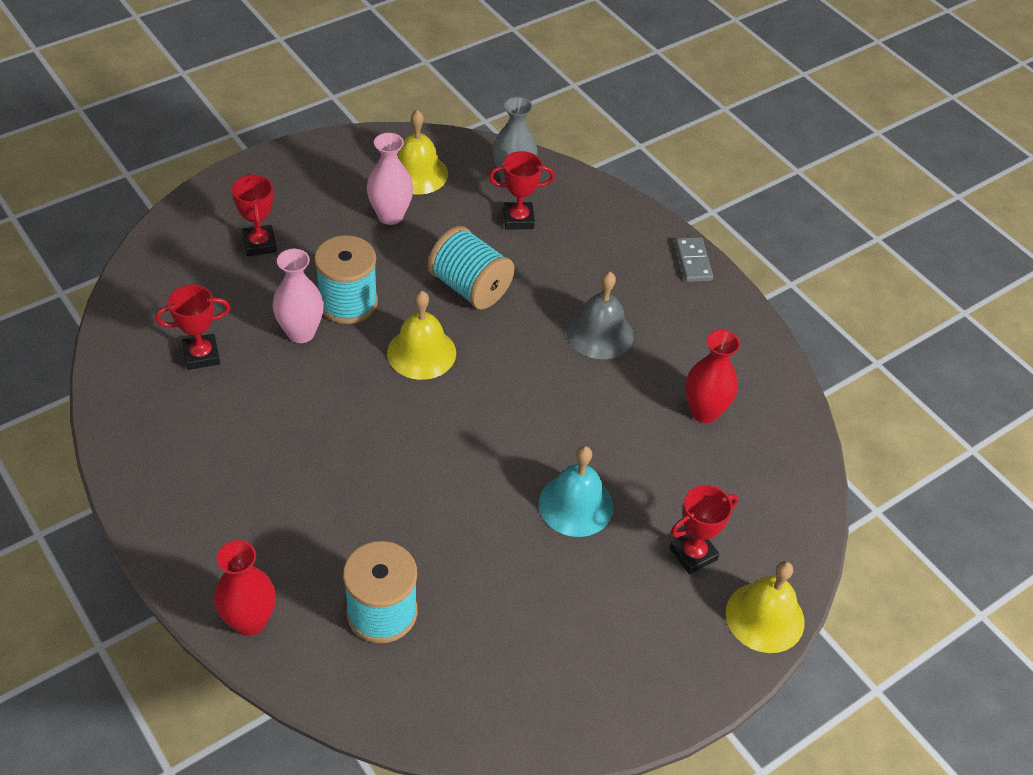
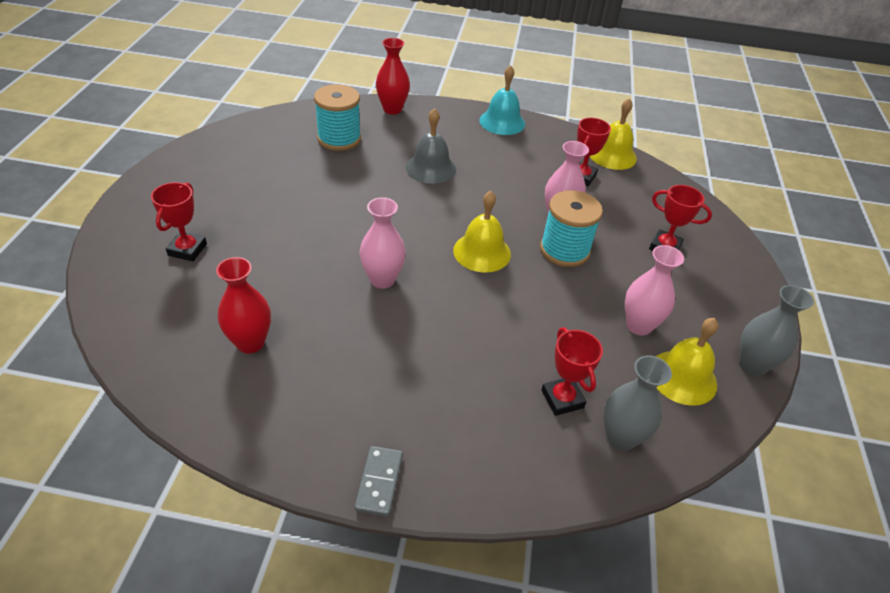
camera: 135 degrees right, 5 degrees down
(358, 146) = (752, 365): none -> grey vase
(470, 287) = (514, 314): turquoise spool -> none
(518, 219) = (562, 399): red trophy -> red trophy turned 60 degrees counterclockwise
(541, 390) = (382, 279): none -> pink vase
(576, 505) = (288, 232): turquoise bell -> turquoise bell (502, 122)
(600, 333) = (387, 347): grey bell -> grey bell (431, 168)
(693, 261) = (379, 482): grey domino -> grey domino turned 60 degrees clockwise
(765, 617) = (112, 244): yellow bell -> yellow bell (612, 155)

